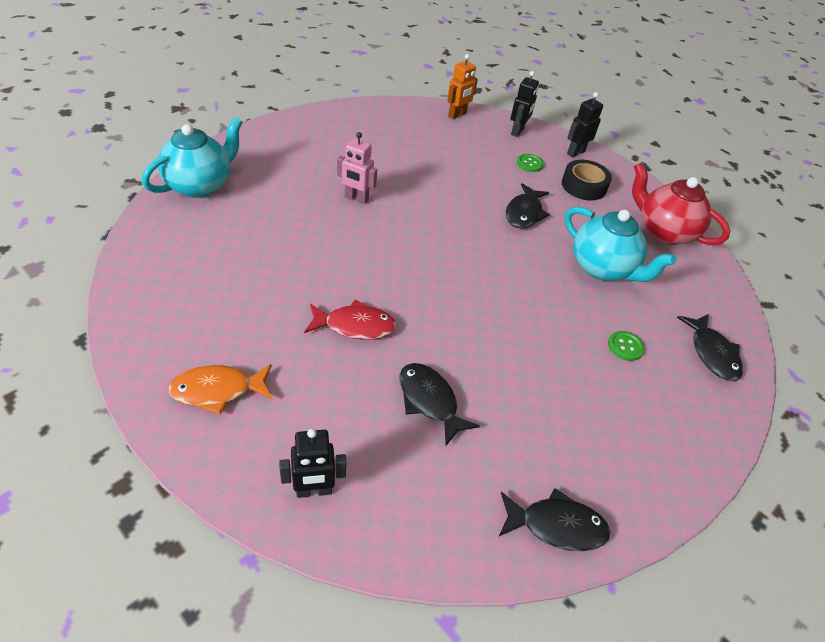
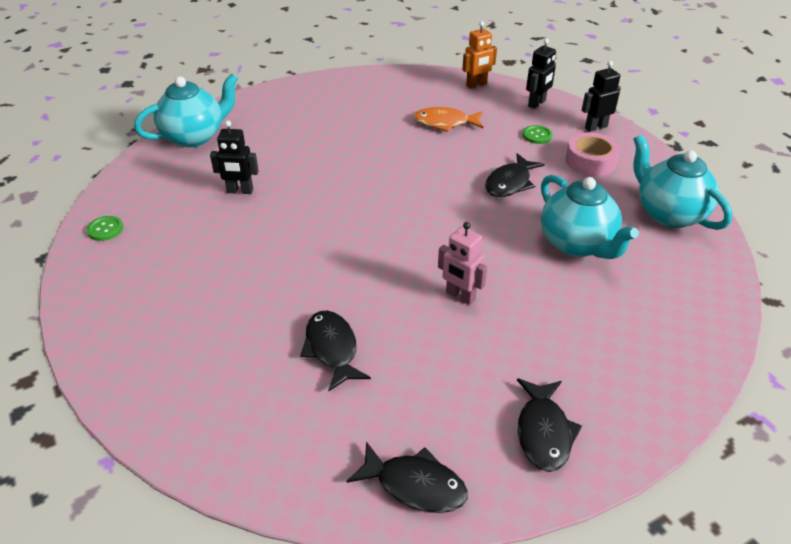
camera: 20 degrees right, 5 degrees down
(218, 390) = (137, 313): orange fish -> orange fish (445, 123)
(314, 491) = (187, 412): black robot -> black robot (240, 191)
(355, 326) = (287, 272): red fish -> none
(356, 198) = (337, 157): pink robot -> pink robot (460, 296)
(583, 186) = (590, 161): black tape -> pink tape
(625, 346) = (569, 324): green button -> green button (105, 229)
(664, 232) = (668, 214): red teapot -> turquoise teapot
(712, 353) = (673, 343): black fish -> black fish (543, 432)

